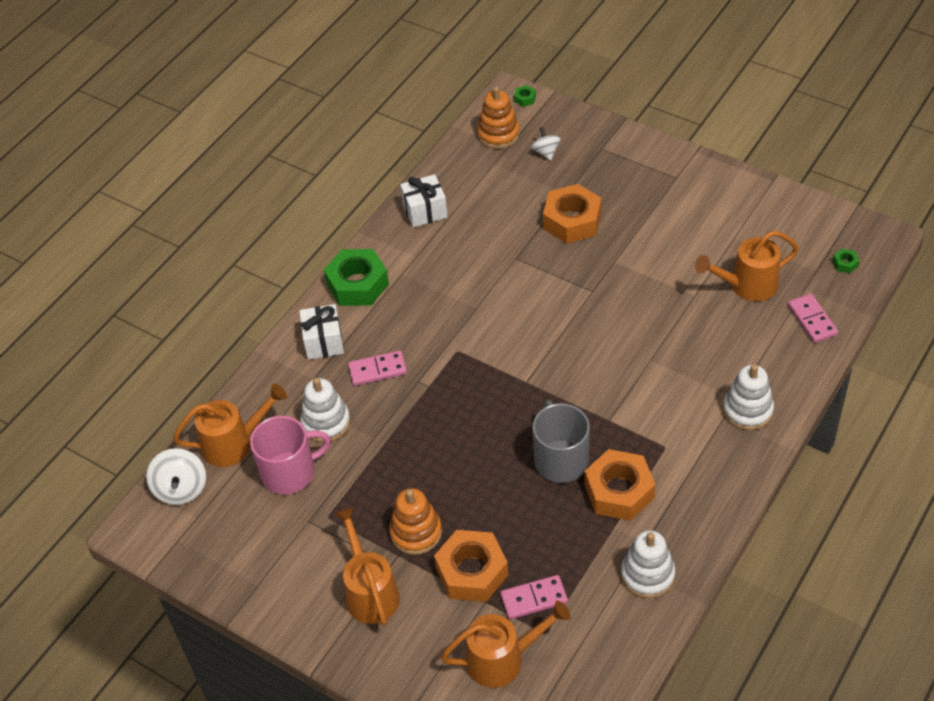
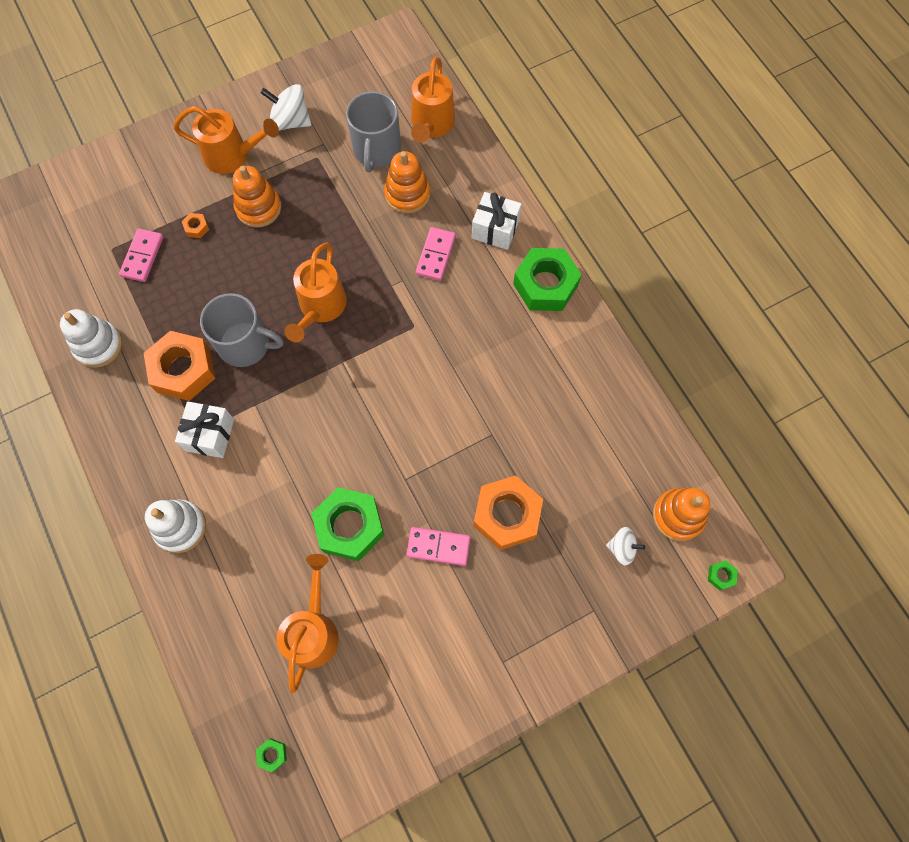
camera: 115 degrees right, 20 degrees up
(181, 489) = (413, 76): white spinning top -> white spinning top (290, 121)
(290, 472) = (376, 150): pink mug -> grey mug
(326, 422) = (407, 194): white stacking toy -> orange stacking toy
(425, 211) = (605, 386): white gift -> white gift (210, 435)
(472, 572) = (196, 228): orange nut -> orange nut, size x0.40
(504, 659) = (113, 212): orange watering can -> orange watering can (320, 308)
(656, 305) = (349, 526): none -> green nut
(812, 320) = (230, 663): pink domino -> pink domino (438, 546)

